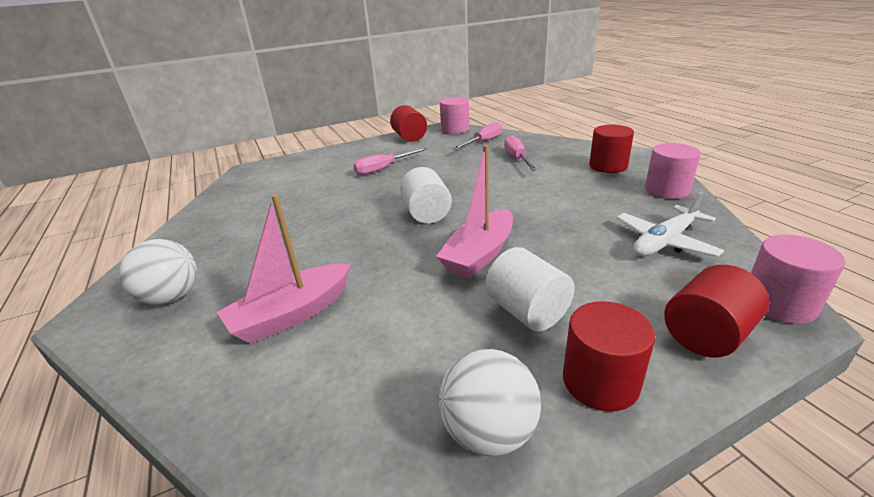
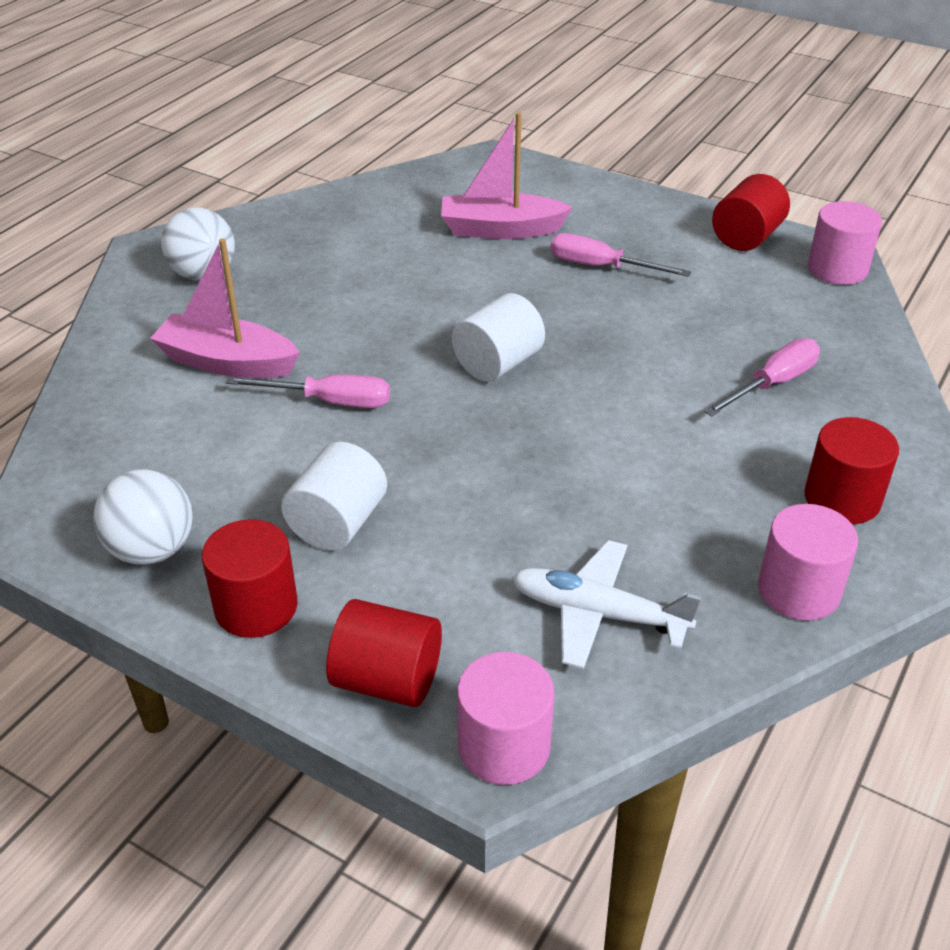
camera: 55 degrees right, 10 degrees up
(479, 254) = (430, 447): pink boat -> pink boat (500, 230)
(483, 142) = (809, 322): pink screwdriver -> pink screwdriver (329, 401)

